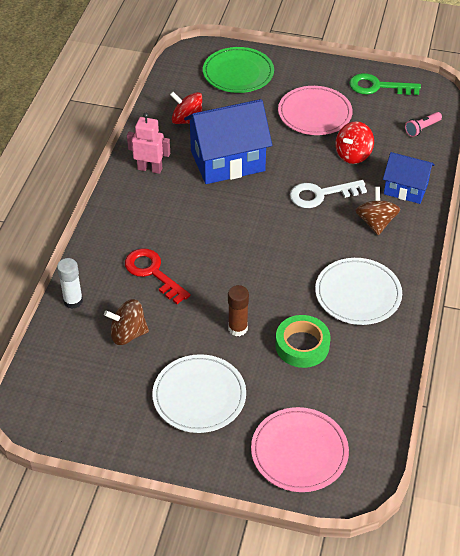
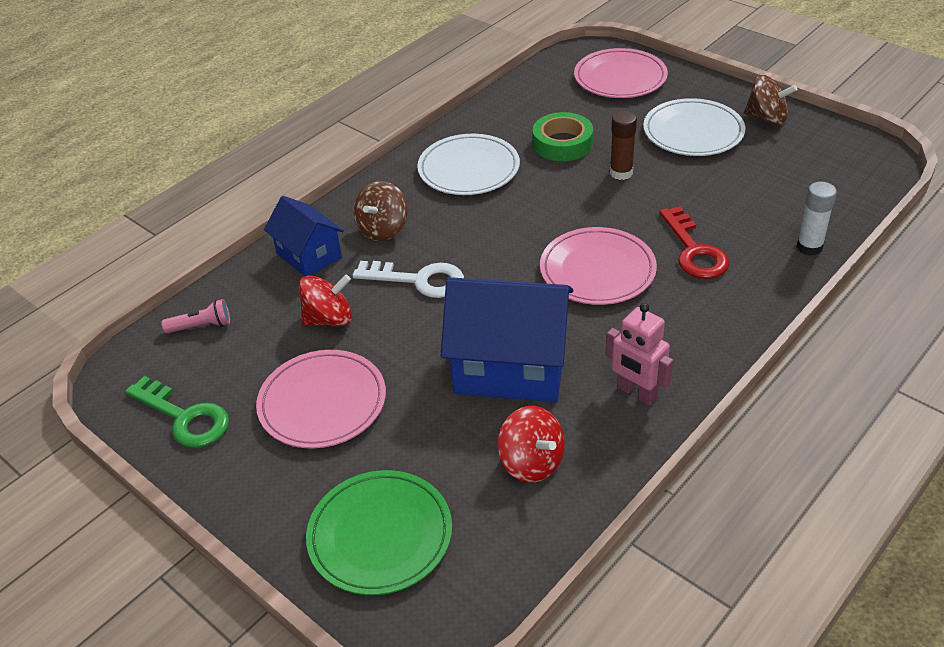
camera: 150 degrees left, 5 degrees down
(128, 334) = (750, 198): brown spinning top -> brown spinning top (766, 118)
(211, 237) = (597, 270): none -> pink plate

